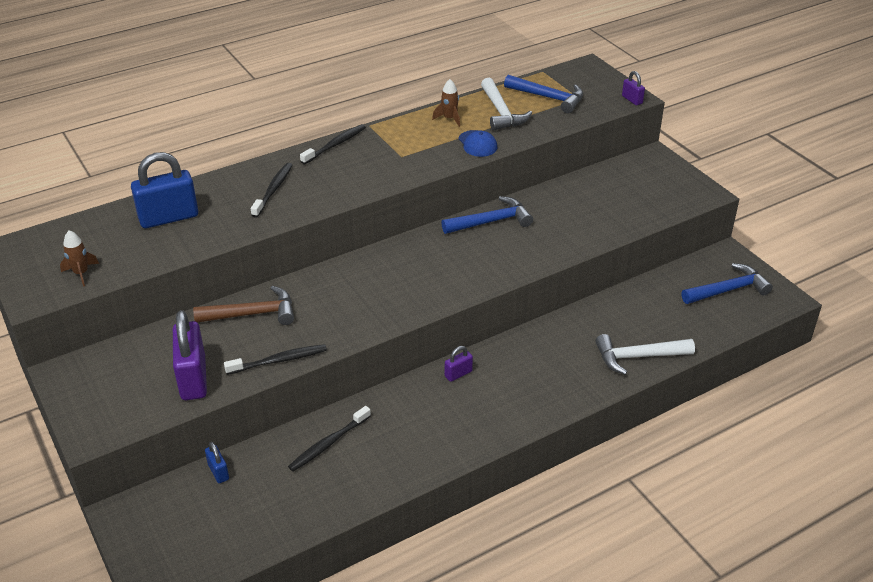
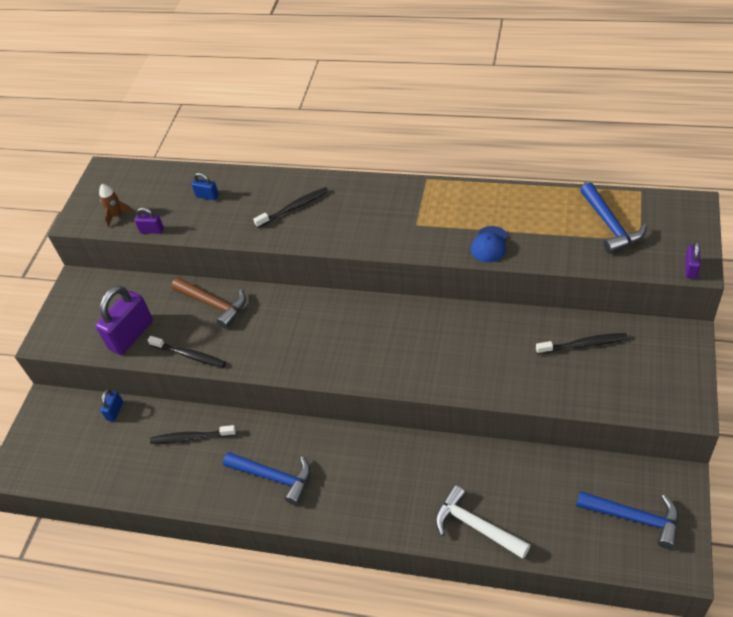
camera: 50 degrees right, 10 degrees up
(169, 218) = (207, 196): blue padlock -> blue padlock, size x0.48
(335, 145) = (380, 186): black toothbrush -> black toothbrush (583, 344)
(449, 118) = (496, 204): brown rocket -> none
(458, 374) = (327, 442): purple padlock -> purple padlock (152, 230)
(491, 221) = (459, 323): blue hammer -> blue hammer (274, 477)
(501, 112) = (548, 220): white hammer -> none

